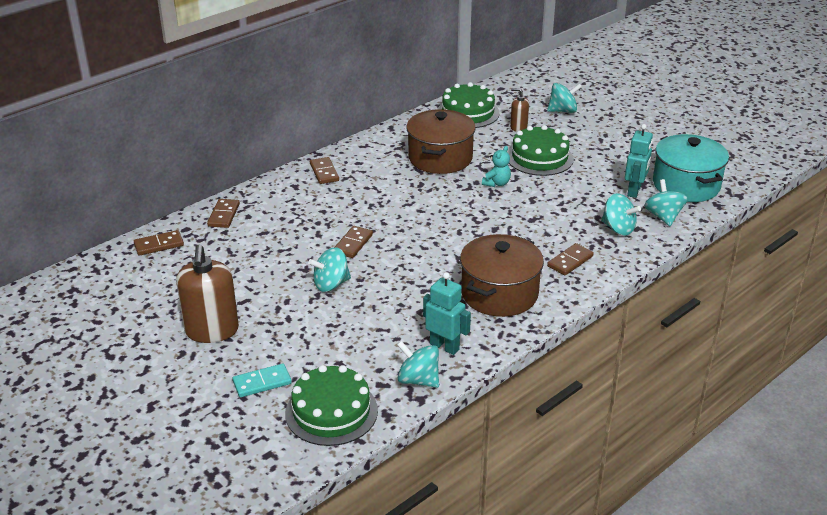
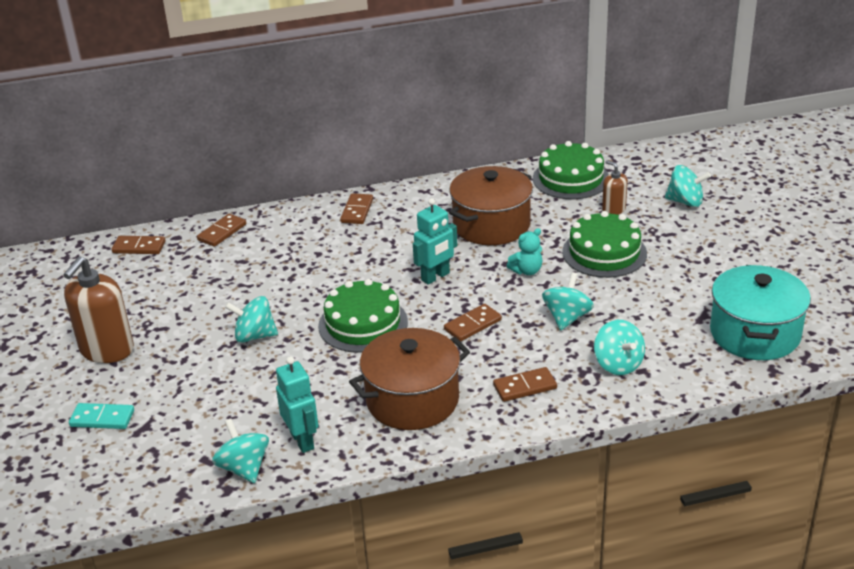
camera: 30 degrees right, 0 degrees up
(331, 412) = (135, 471): green cake -> green cake (363, 324)
(353, 244) = (314, 298): brown domino -> brown domino (472, 325)
(634, 191) = (681, 323): turquoise robot -> turquoise robot (435, 277)
(663, 217) = (688, 365): turquoise spinning top -> turquoise spinning top (567, 318)

